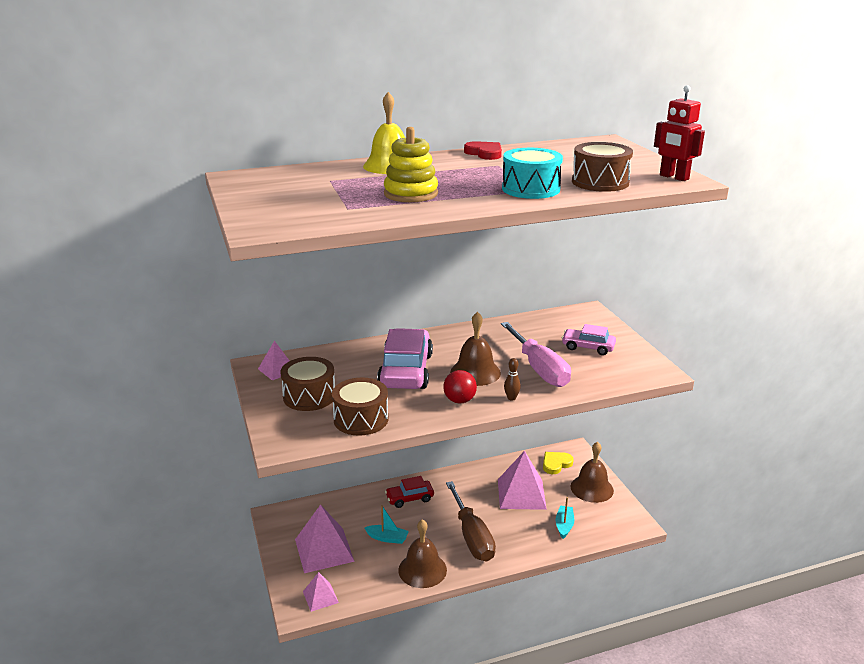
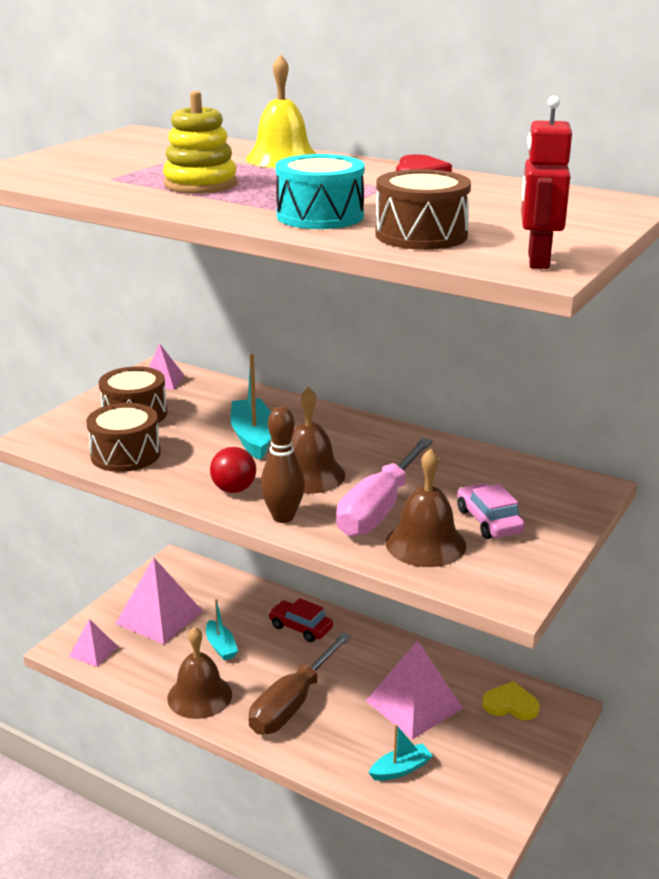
camera: 50 degrees right, 0 degrees up
(406, 371) = (253, 438): pink car -> turquoise boat
(511, 398) = (283, 517): brown bowling pin -> brown bowling pin, size x1.83
(592, 488) = (505, 760): brown bell -> brown bell (425, 543)

